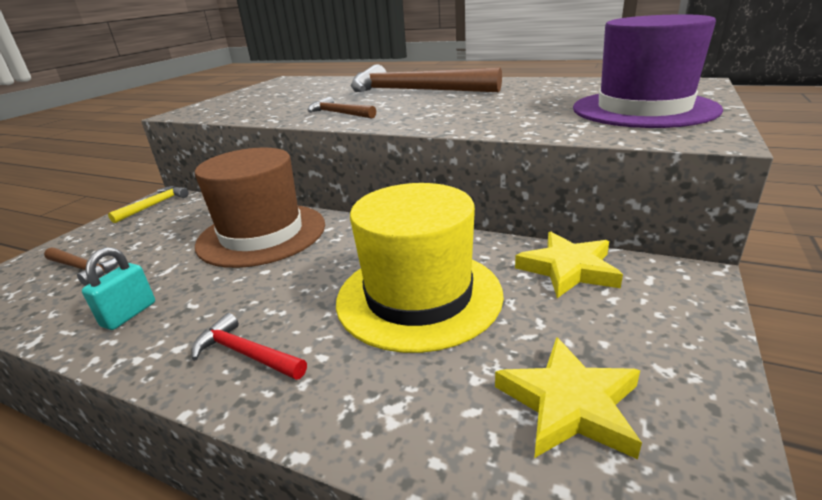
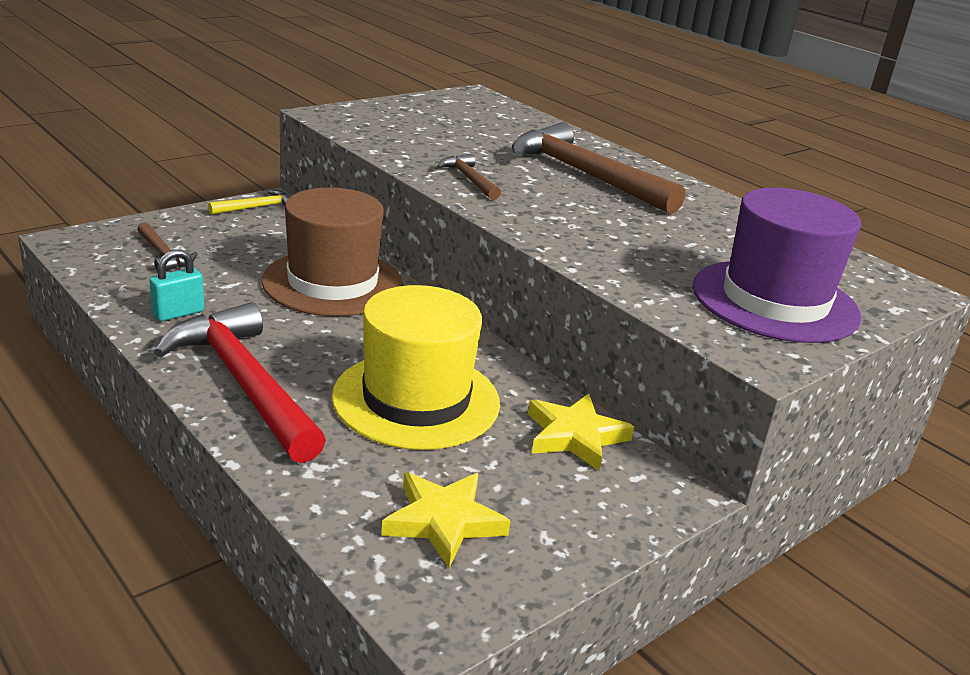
camera: 20 degrees right, 0 degrees up
(246, 353) = (245, 383): red hammer -> red hammer, size x2.16

